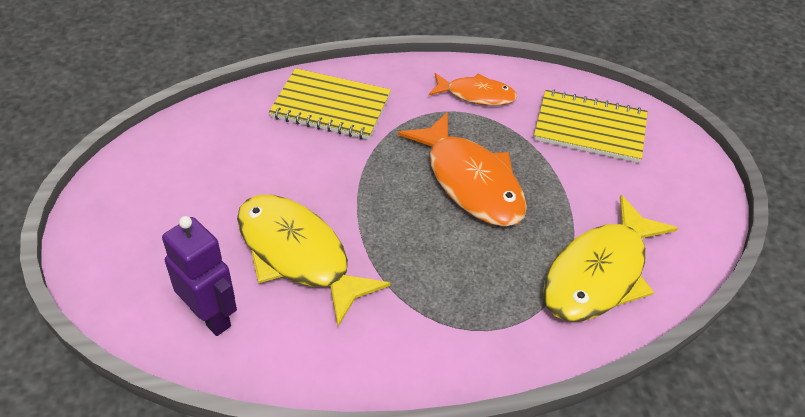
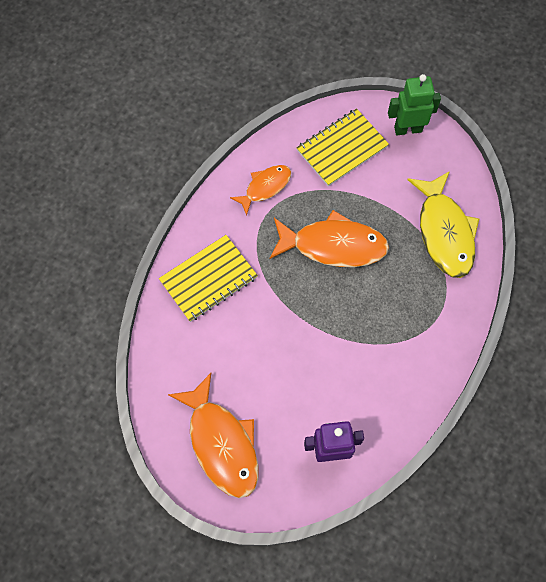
camera: 50 degrees left, 20 degrees up
(148, 212) = (222, 443): none -> orange fish
(298, 255) = (319, 377): yellow fish -> none
(682, 169) = (408, 129): none -> green robot

